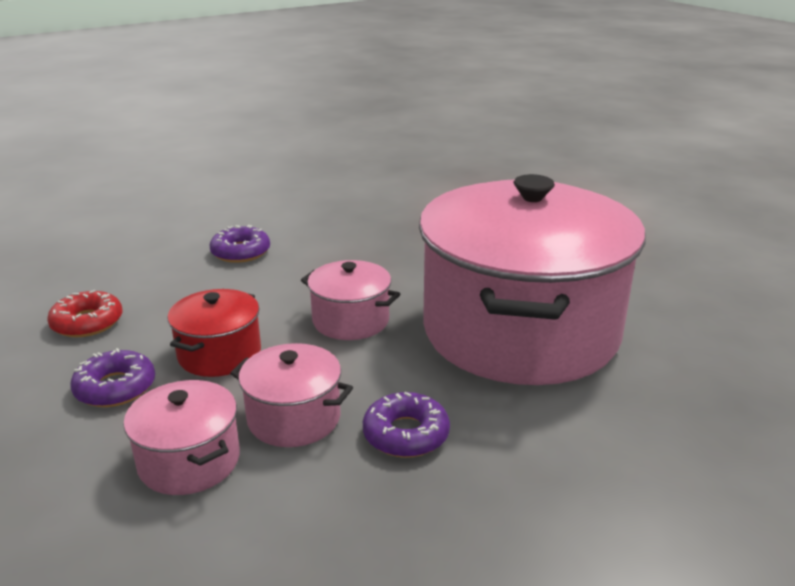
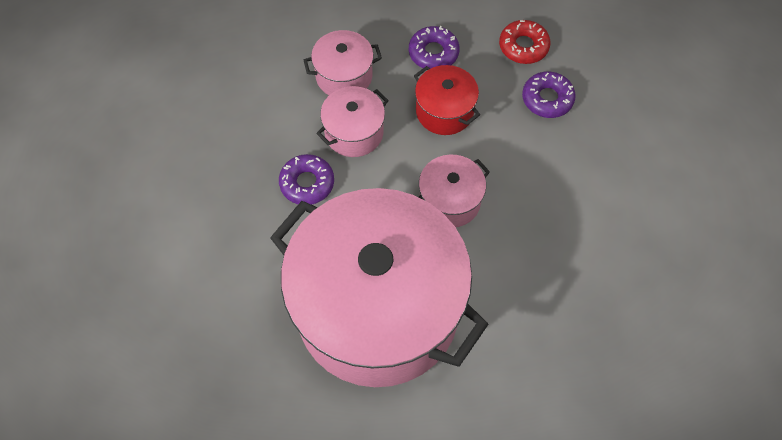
camera: 115 degrees right, 35 degrees up
(241, 252) = (602, 160): purple donut -> purple donut (547, 99)

